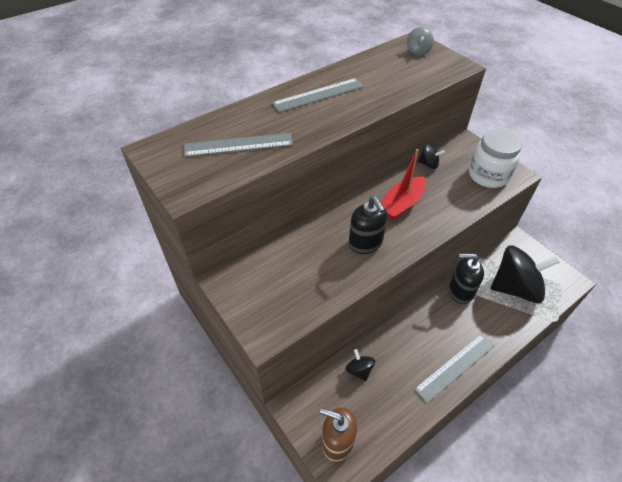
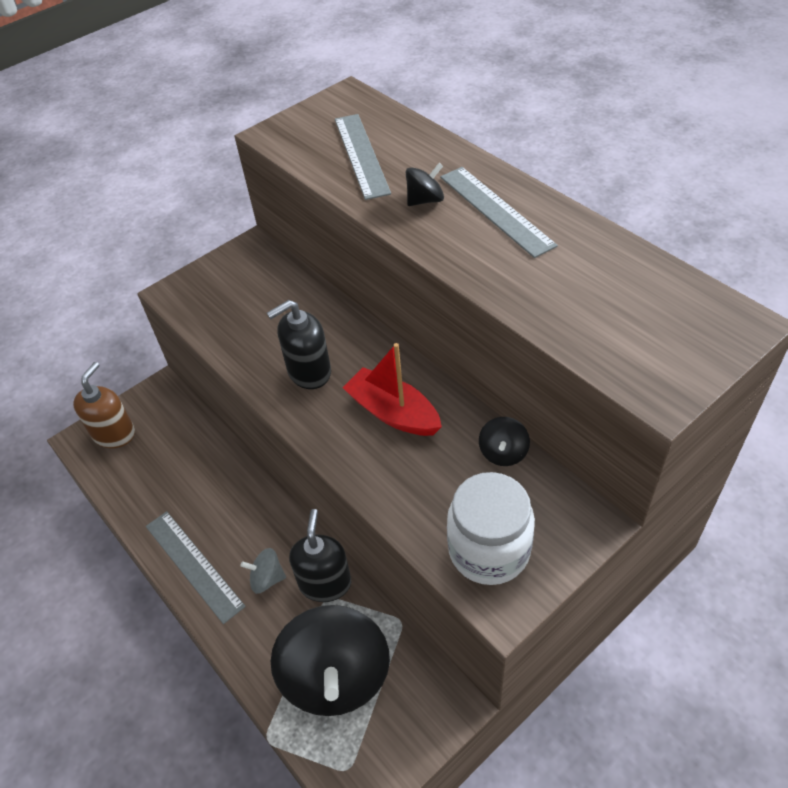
camera: 90 degrees right, 0 degrees up
(359, 370) = (199, 450): black spinning top -> black spinning top (425, 200)
(418, 51) = (695, 327): grey spinning top -> grey spinning top (267, 578)

